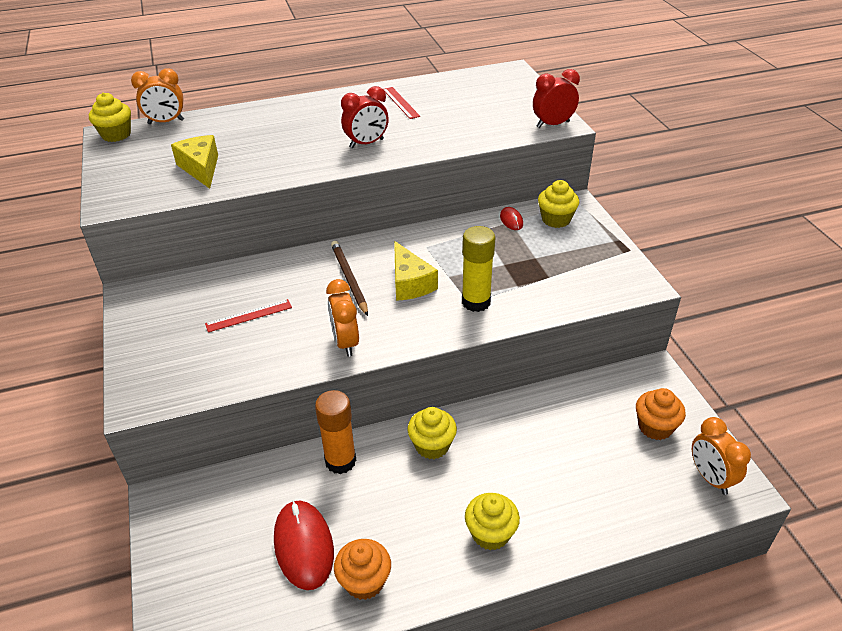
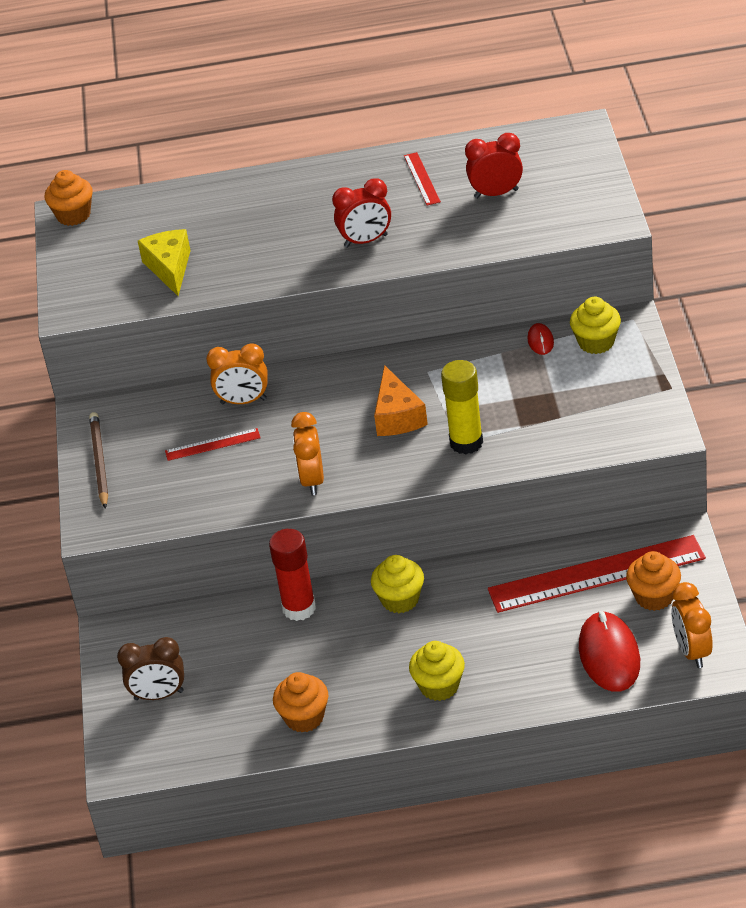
camera: 15 degrees right, 0 degrees up
(116, 135) = (73, 215): yellow cupcake -> orange cupcake
(166, 122) = (131, 198): orange clock -> orange clock (243, 401)
(212, 567) = (159, 695): none -> brown clock
(304, 546) = (250, 683): red mouse -> red mouse (609, 655)
(340, 461) = (299, 608): orange glue stick -> red glue stick
(349, 279) = (329, 407): brown pencil -> brown pencil (99, 462)
(410, 283) = (397, 416): yellow cheese -> orange cheese
(553, 124) = (601, 221): red clock -> red clock (496, 193)
(597, 409) = (596, 574): none -> red ruler

